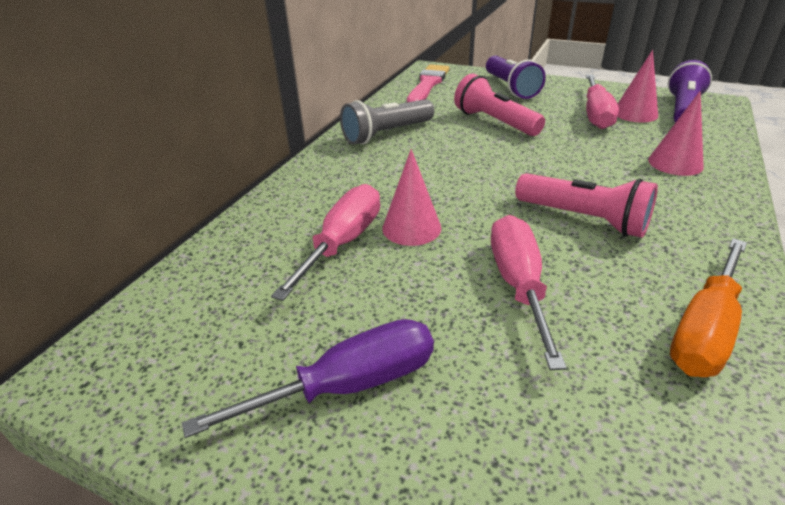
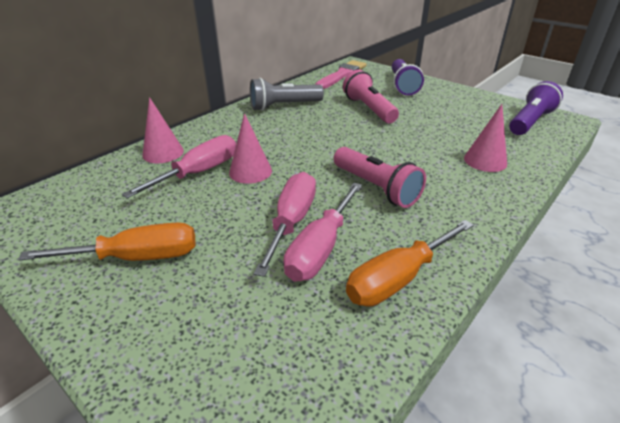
camera: 15 degrees right, 0 degrees up
(349, 385) = (137, 257): purple screwdriver -> orange screwdriver
(596, 114) = (453, 115): pink screwdriver -> pink screwdriver (320, 248)
(635, 113) = (486, 118): pink cone -> pink cone (163, 153)

